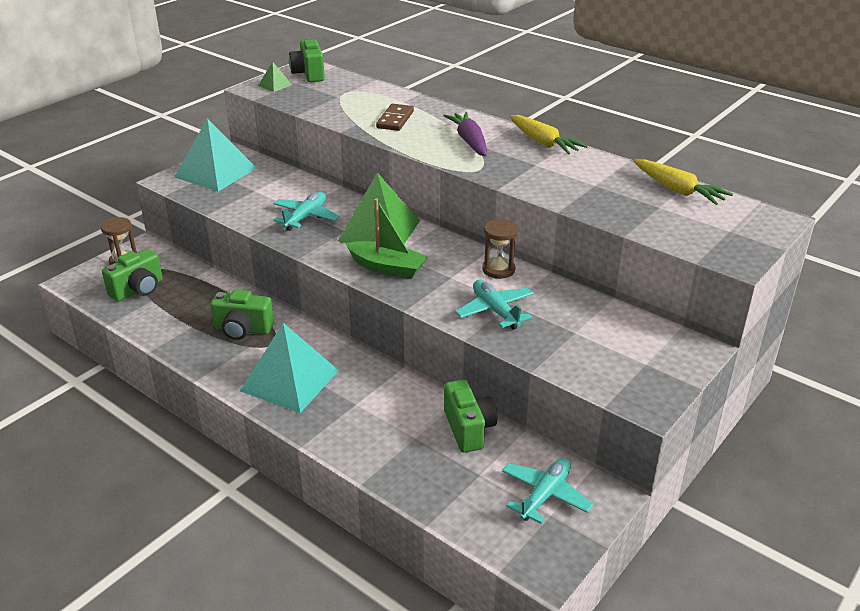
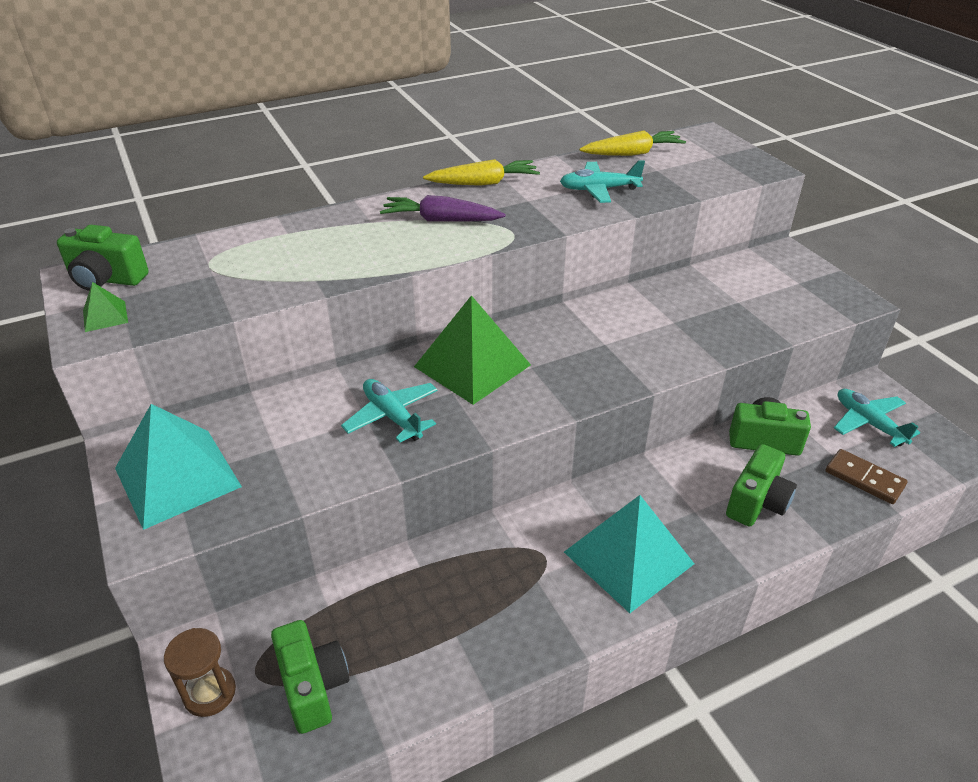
camera: 65 degrees left, 5 degrees up
(243, 330) = (497, 579): green camera -> green camera (757, 502)
(387, 268) = (560, 382): green boat -> none
(395, 120) = (334, 250): brown domino -> brown domino (864, 479)
(495, 311) = (682, 334): turquoise plane -> turquoise plane (599, 190)
(498, 270) = (608, 310): brown hourglass -> none

